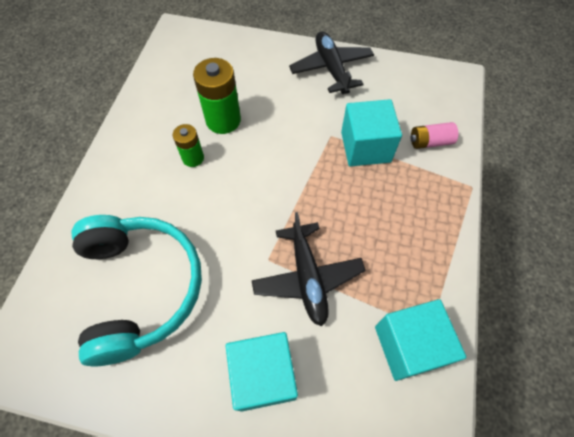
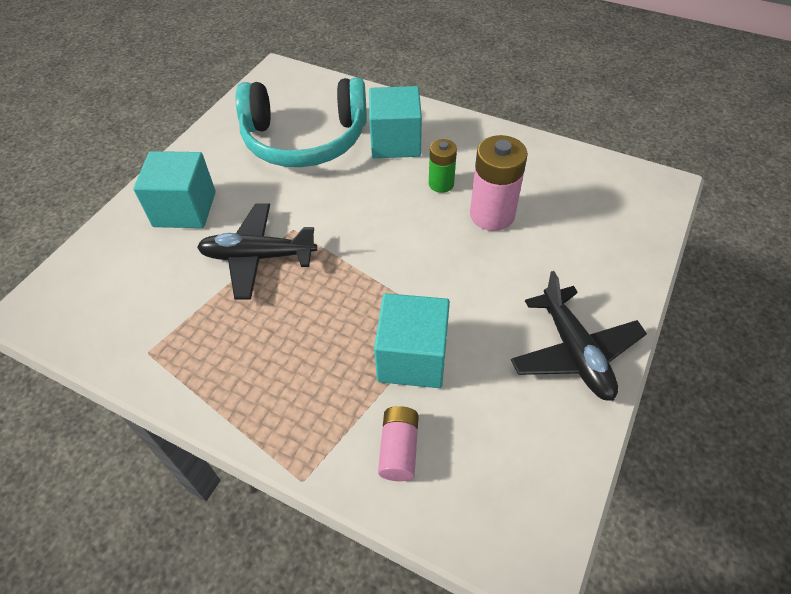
camera: 105 degrees right, 10 degrees down
(223, 120) = (492, 215): green battery -> pink battery
(331, 68) = (574, 352): black plane -> black plane turned 75 degrees clockwise
(409, 345) = (143, 327): turquoise cube -> turquoise cube (395, 142)

